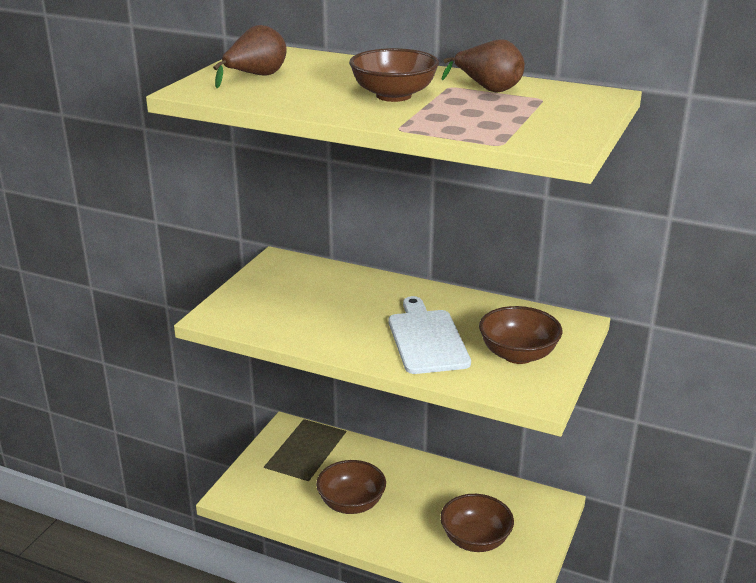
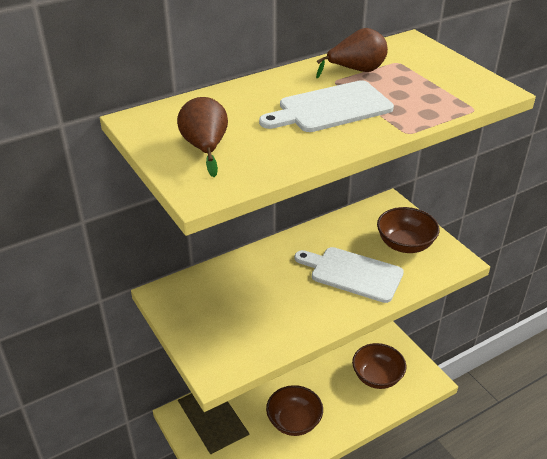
camera: 55 degrees left, 10 degrees up
(393, 96) = (331, 108): brown bowl -> white cutting board

